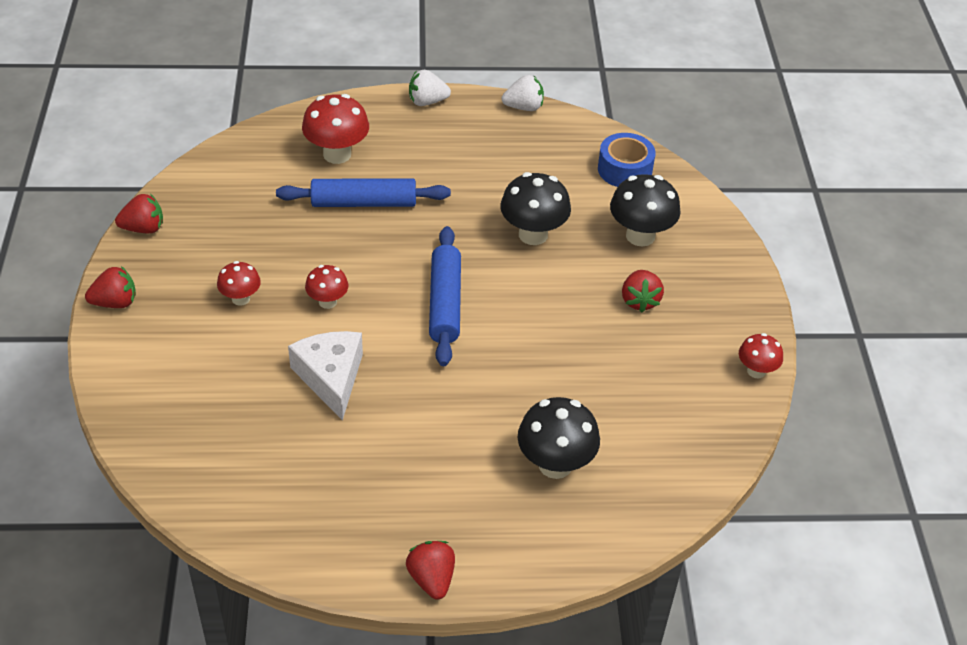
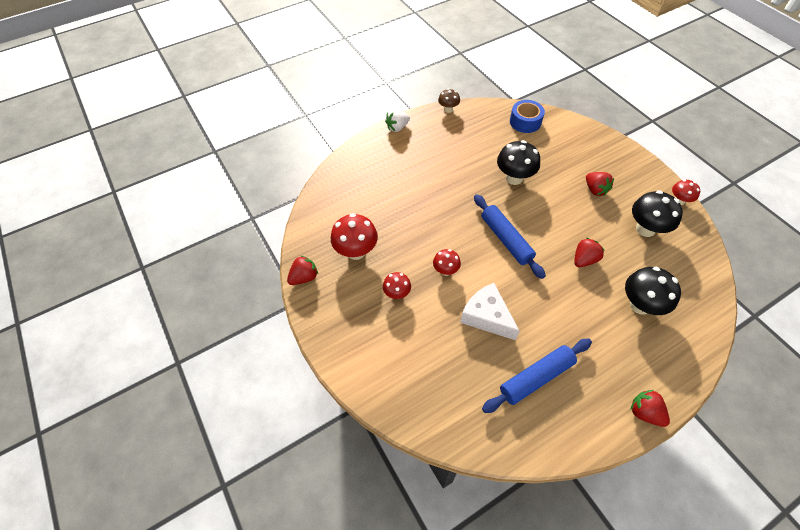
camera: 25 degrees left, 10 degrees up
(115, 302) = (326, 335): red strawberry -> red strawberry (584, 259)
(337, 154) = (376, 179): red mushroom -> red mushroom (356, 251)
(364, 203) = (414, 201): blue rolling pin -> blue rolling pin (536, 378)
(524, 107) = (448, 109): white strawberry -> brown mushroom
(640, 236) = (564, 154): black mushroom -> black mushroom (645, 229)

